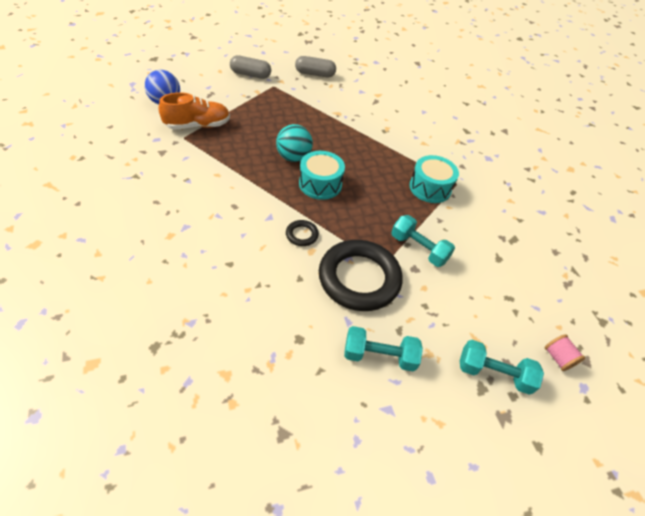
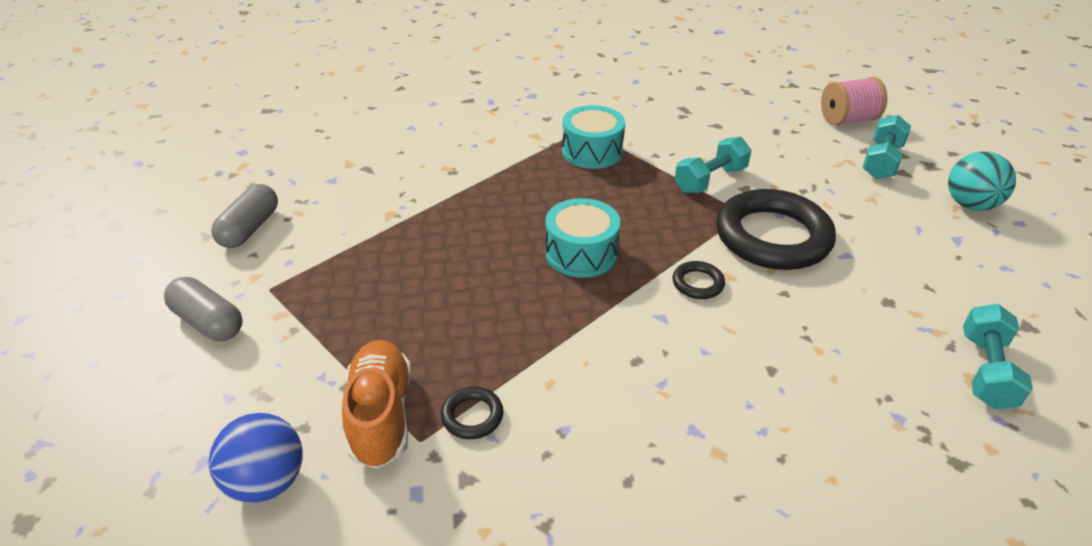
camera: 75 degrees left, 10 degrees down
(197, 151) = (472, 416): none -> black ring
(250, 75) = (208, 322): grey capsule -> grey capsule turned 75 degrees counterclockwise
(293, 157) = (509, 278): turquoise ball -> turquoise ball (970, 205)
(379, 356) = (889, 236): turquoise dumbbell -> turquoise dumbbell (985, 371)
(558, 358) = (847, 119): pink spool -> pink spool, size x1.64

